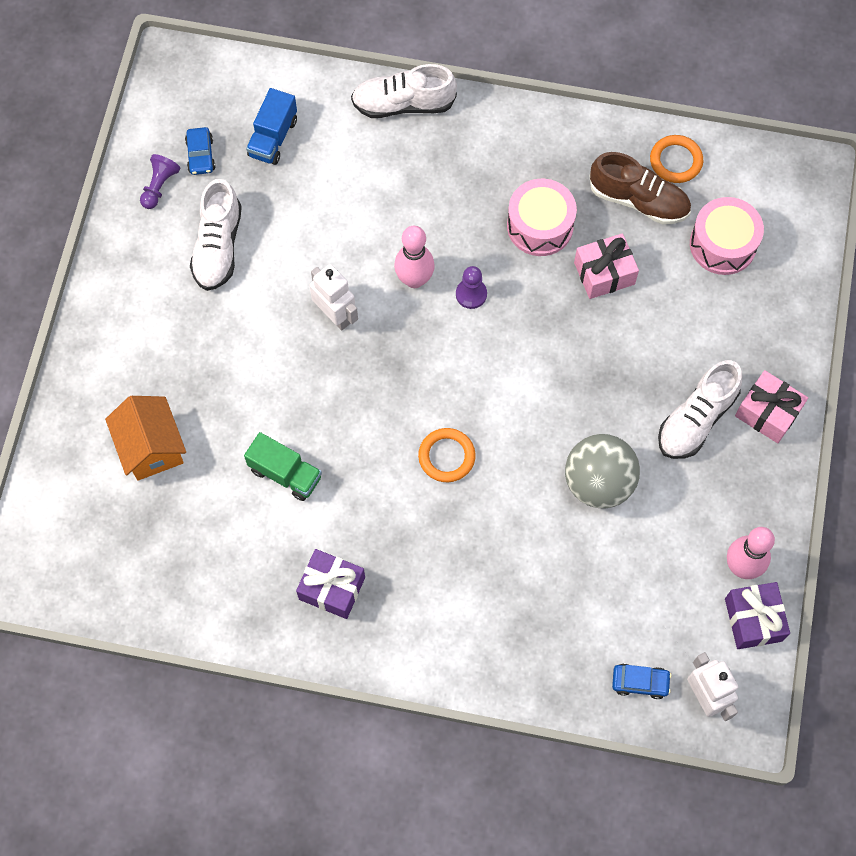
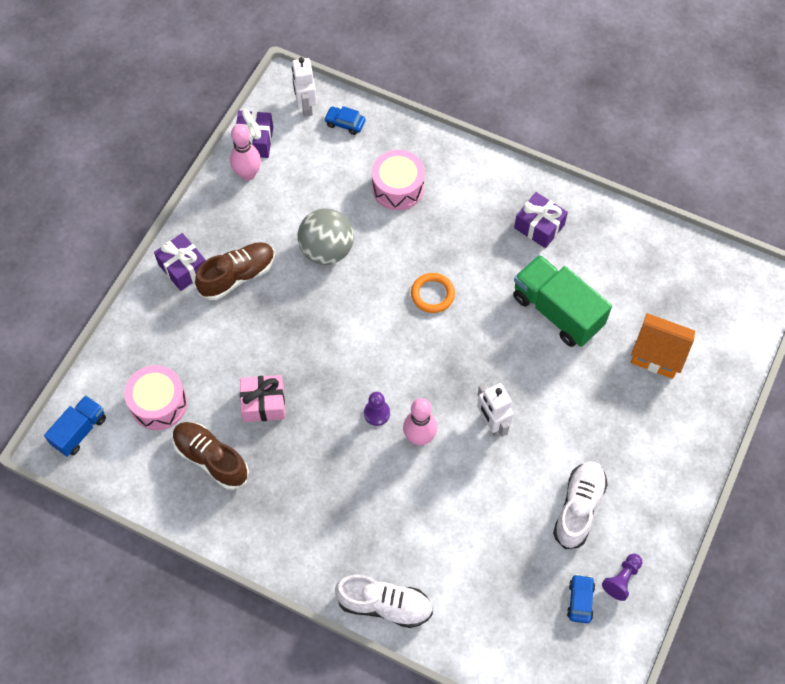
camera: 165 degrees left, 5 degrees down
(151, 447) = (657, 354): orange house -> orange house turned 60 degrees counterclockwise
(273, 138) = (511, 601): blue truck -> blue truck (79, 431)
(285, 473) = (557, 311): green truck -> green truck, size x1.67
(540, 226) = (301, 457): pink drum -> pink drum (398, 188)
(675, 161) = (165, 486): orange ring -> none
(696, 419) = (237, 276): white shoe -> brown shoe
(767, 413) = (183, 268): pink gift -> purple gift

